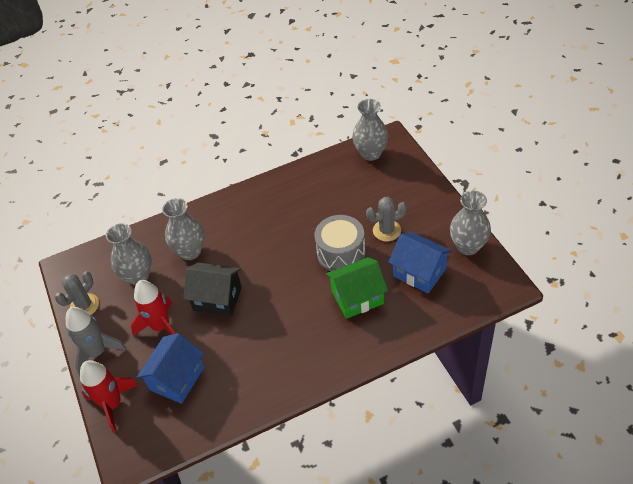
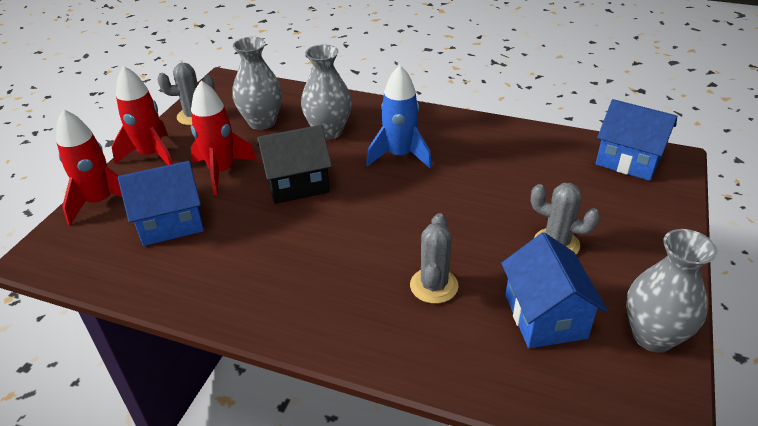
camera: 40 degrees right, 10 degrees down
(97, 352) = (151, 155): grey rocket -> red rocket
(217, 298) = (297, 183): black house -> black house turned 75 degrees counterclockwise
(252, 237) = (399, 155): none -> blue rocket
(341, 253) = (472, 229): grey drum -> none
(357, 297) = (434, 286): green house -> grey cactus
(370, 153) = (628, 160): grey vase -> blue house

